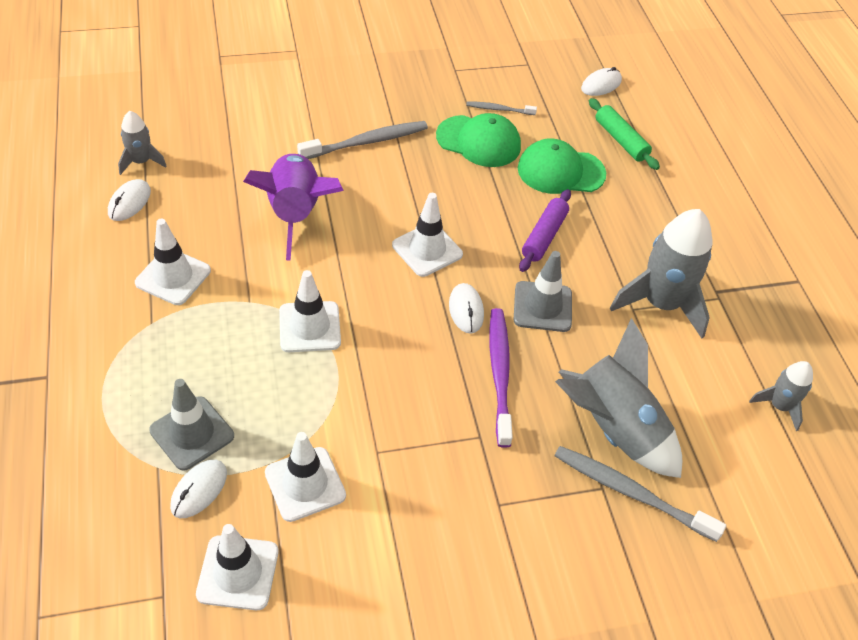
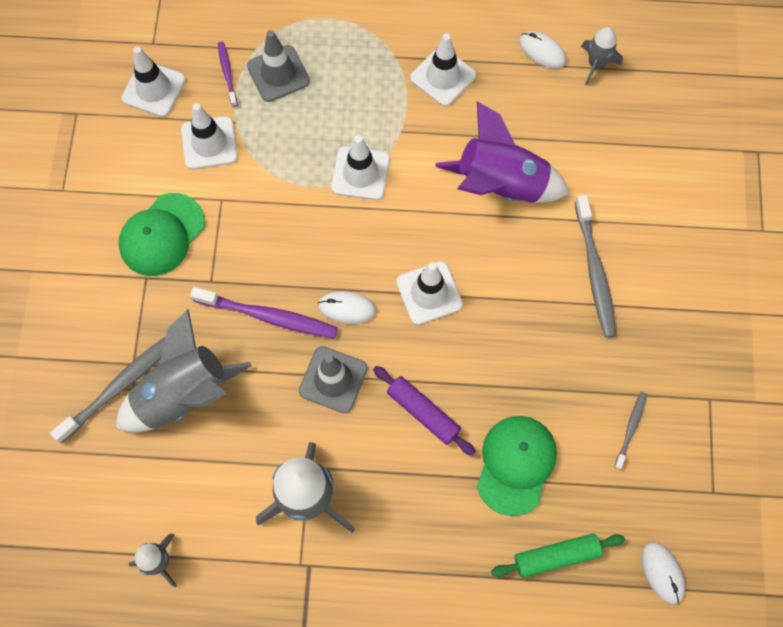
camera: 110 degrees right, 20 degrees up
(199, 490) = (227, 73): white mouse -> purple toothbrush
(478, 141) = (578, 389): green cap -> green cap (162, 235)

